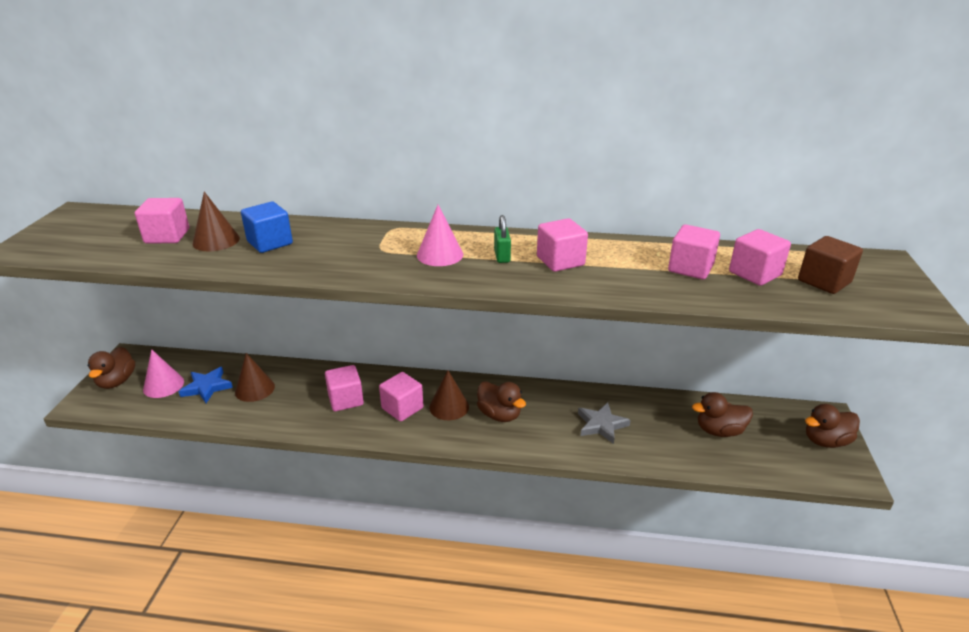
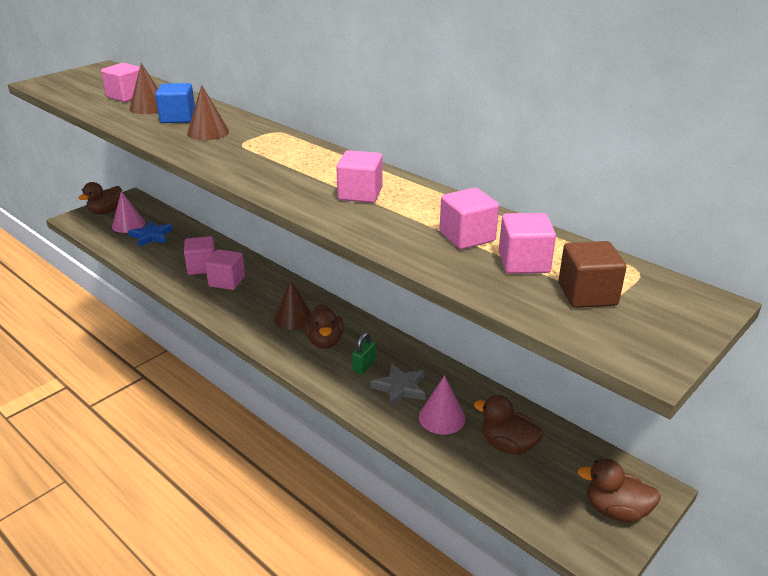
camera: 35 degrees right, 0 degrees up
(255, 389) = (178, 249): brown cone -> brown cone (208, 132)
(402, 408) = (258, 304): pink cube -> pink cube (202, 267)
(440, 254) = (275, 160): pink cone -> pink cone (442, 417)
(502, 256) = (320, 175): green padlock -> green padlock (364, 366)

